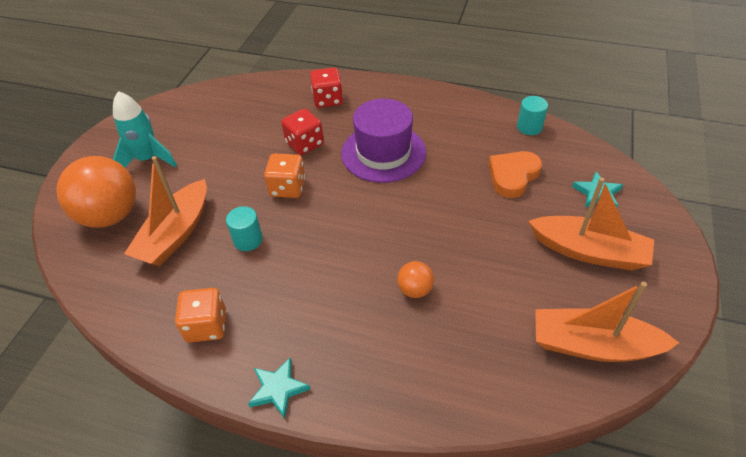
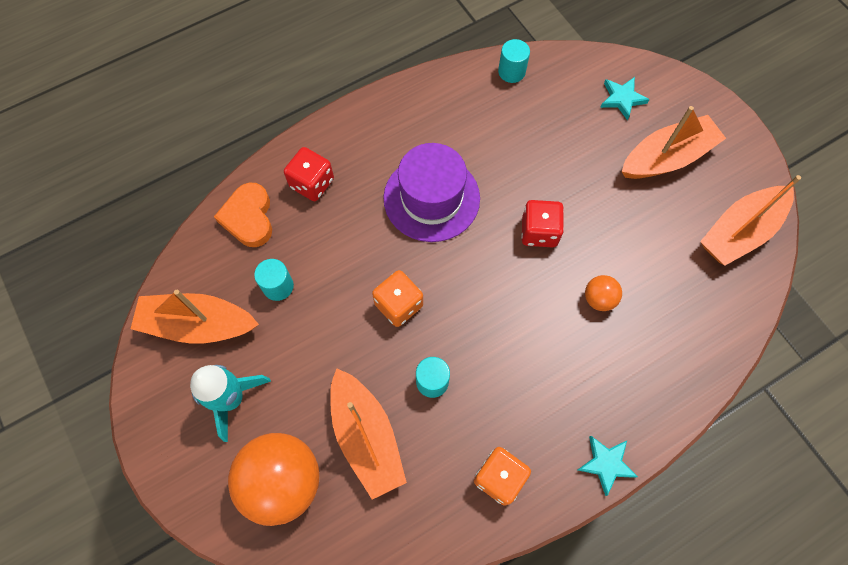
camera: 50 degrees left, 20 degrees up
(184, 117) = (198, 324): none -> orange boat
(242, 130) = (278, 286): none -> turquoise cylinder
(304, 144) = (354, 249): red dice -> red dice (539, 232)
(512, 176) = (551, 133): orange heart -> orange heart (249, 218)

